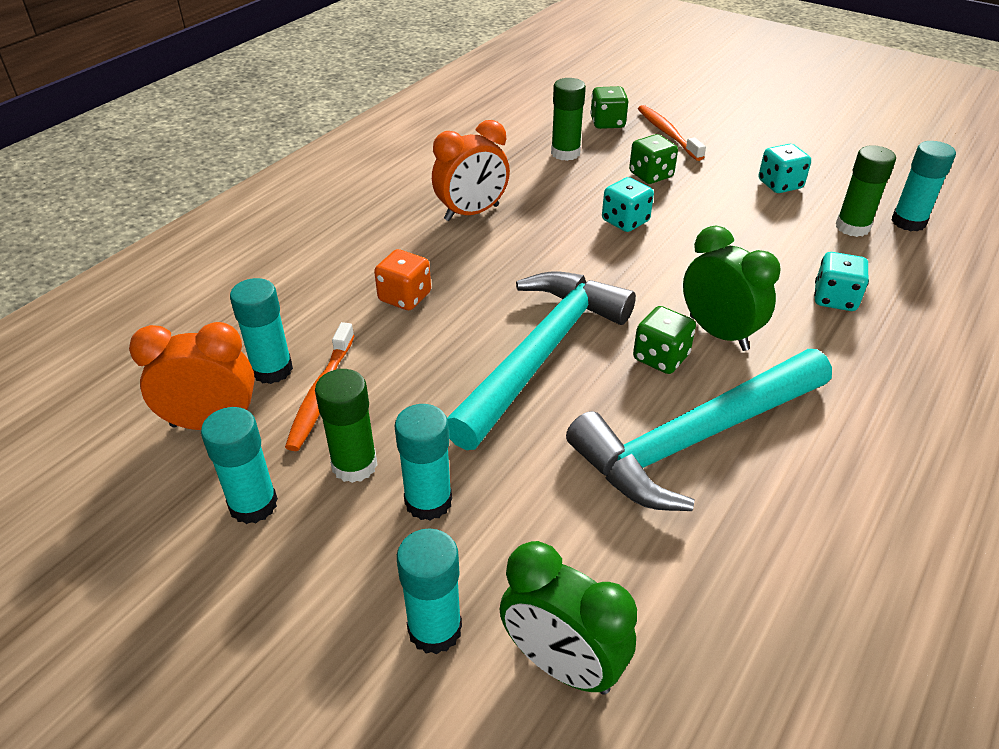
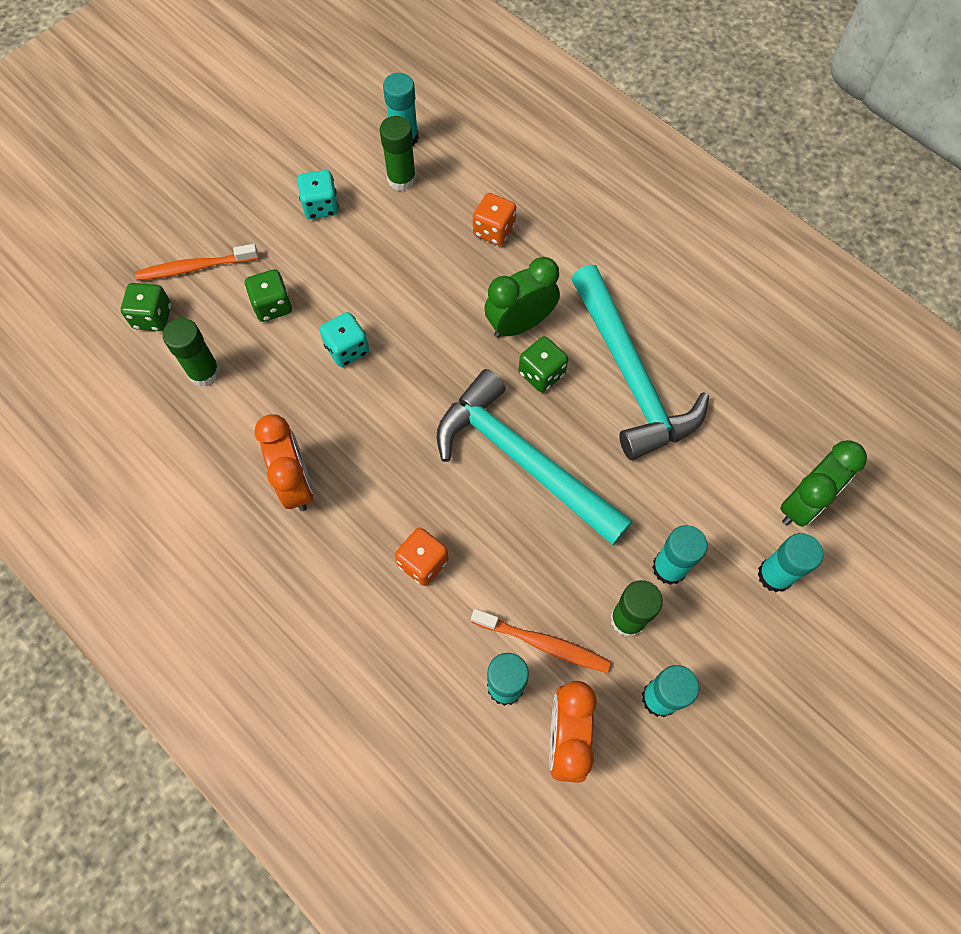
camera: 80 degrees left, 25 degrees up
(835, 299) = (494, 230): turquoise dice -> orange dice

